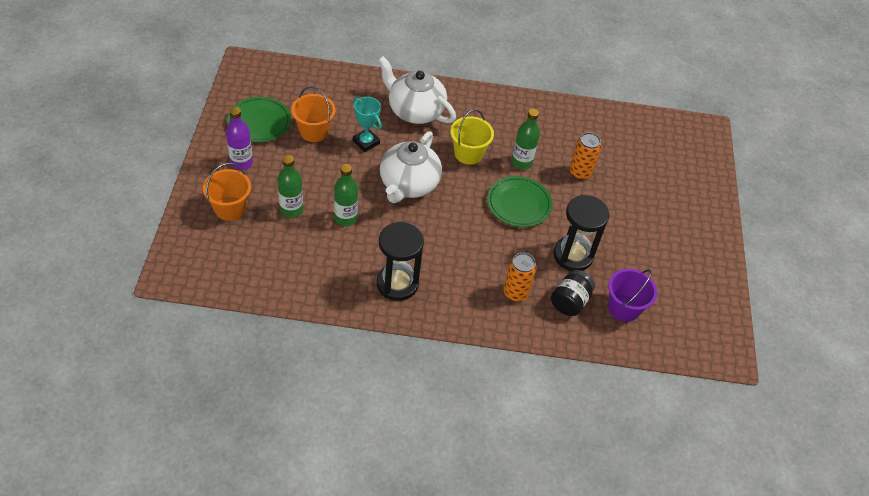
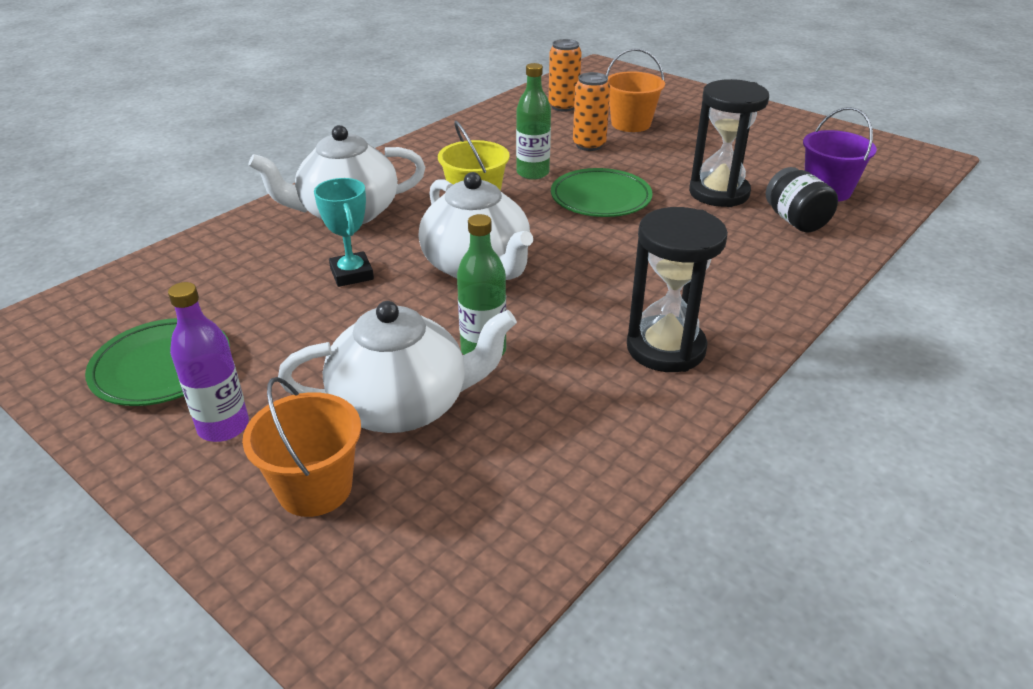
camera: 50 degrees left, 15 degrees down
(291, 210) = (403, 405): green bottle -> white teapot
(314, 131) = (264, 315): orange bucket -> orange bucket (631, 124)
(366, 142) = (352, 274): turquoise trophy -> turquoise trophy turned 75 degrees clockwise
(515, 293) = (754, 253): orange can -> orange can (563, 106)

